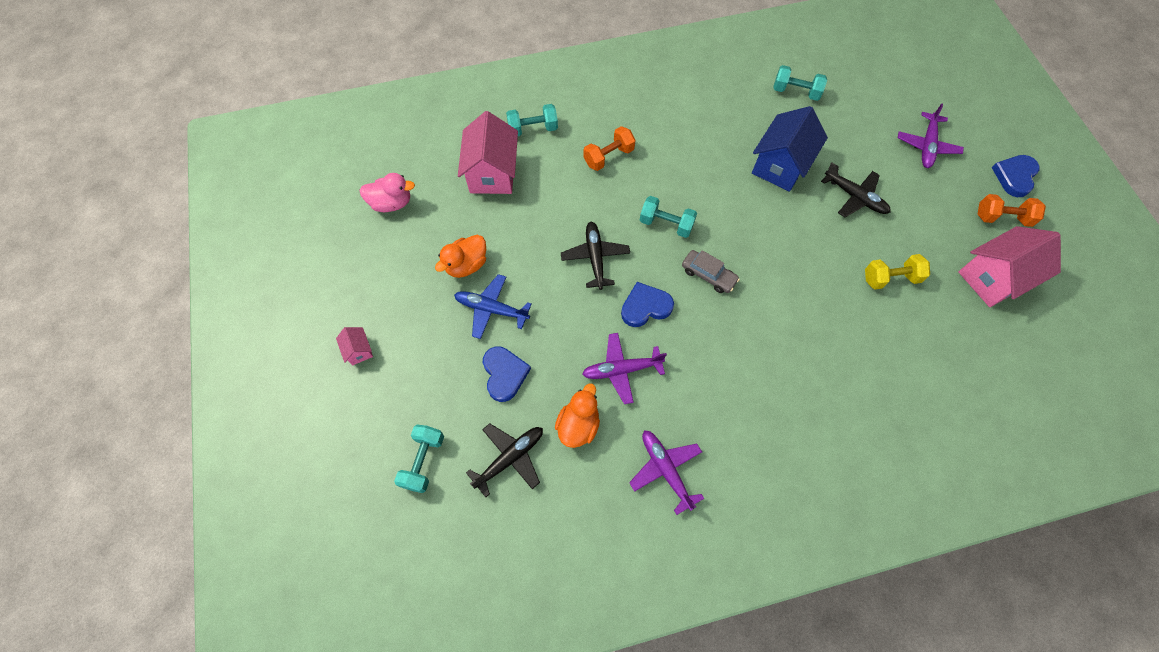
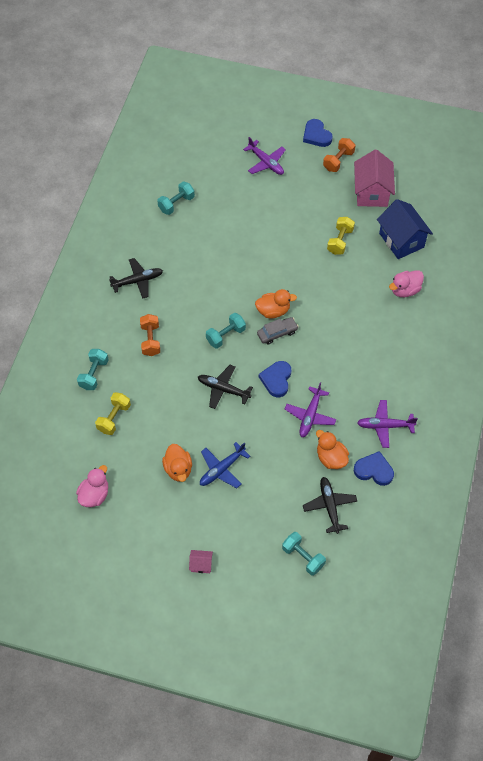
camera: 60 degrees left, 5 degrees down
(492, 173) = (114, 418): pink house -> yellow dumbbell
(504, 374) = (273, 483): blue heart -> blue heart (374, 470)
(735, 255) = (273, 311): none -> orange duck
(780, 165) = (226, 247): blue house -> blue house (401, 240)
(854, 197) = (275, 223): black plane -> black plane (137, 281)
(884, 392) = (405, 290): none -> pink duck

